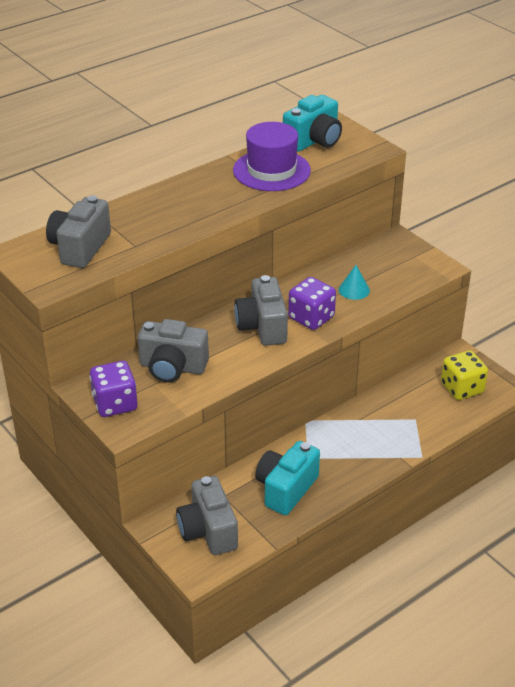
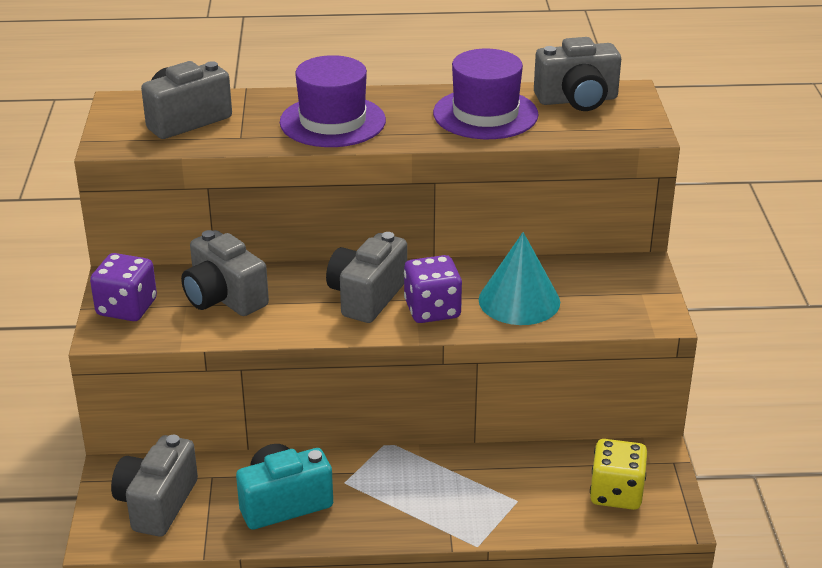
camera: 35 degrees right, 5 degrees down
(182, 211) = (332, 121): none -> purple hat
(314, 141) = (577, 100): turquoise camera -> grey camera
(354, 290) = (519, 300): turquoise cone -> turquoise cone, size x1.85

